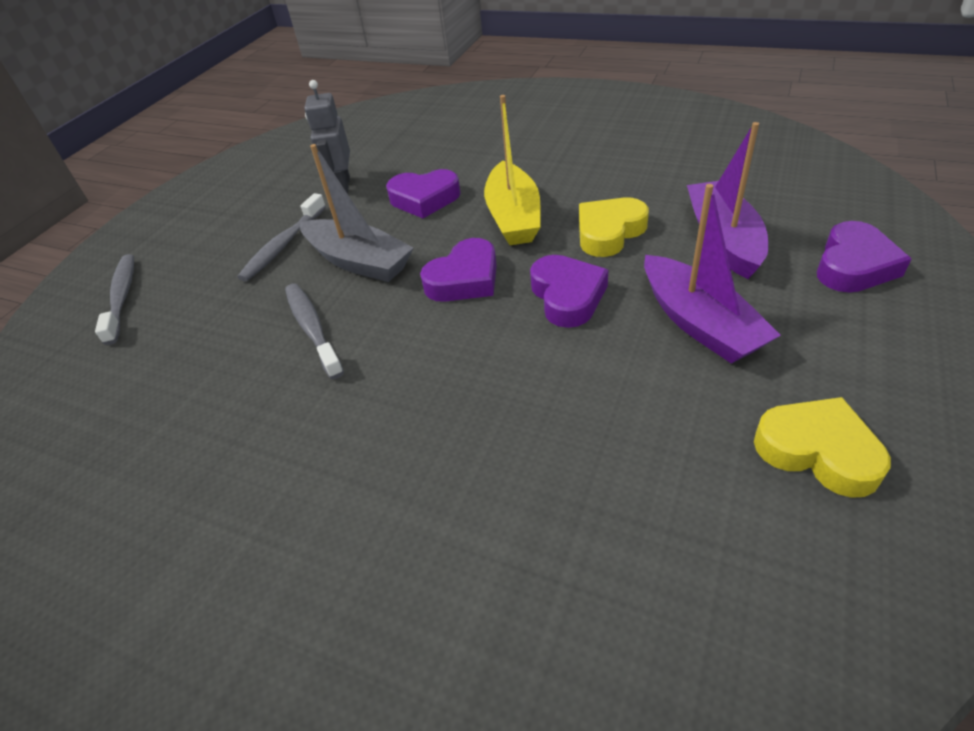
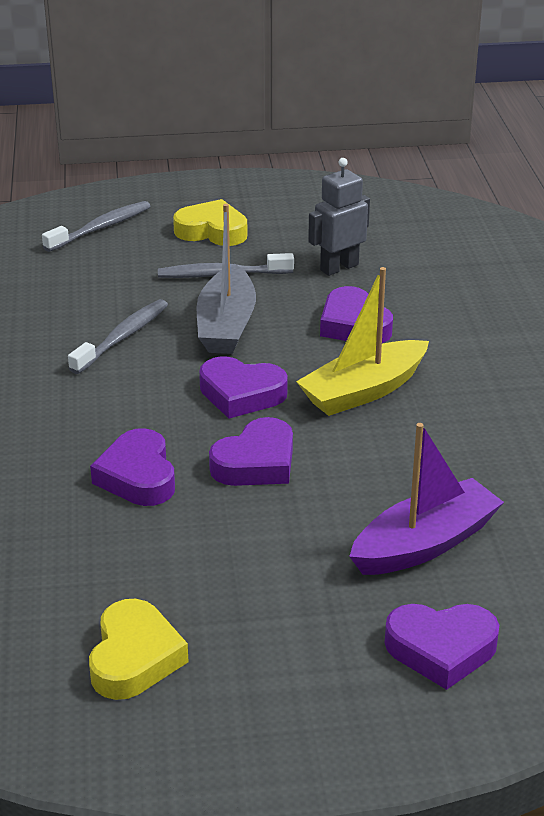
camera: 55 degrees right, 10 degrees down
(538, 375) = (138, 476): none -> purple heart
(609, 232) = (381, 461): yellow heart -> yellow heart (212, 231)
(699, 323) = (268, 555): purple boat -> none

